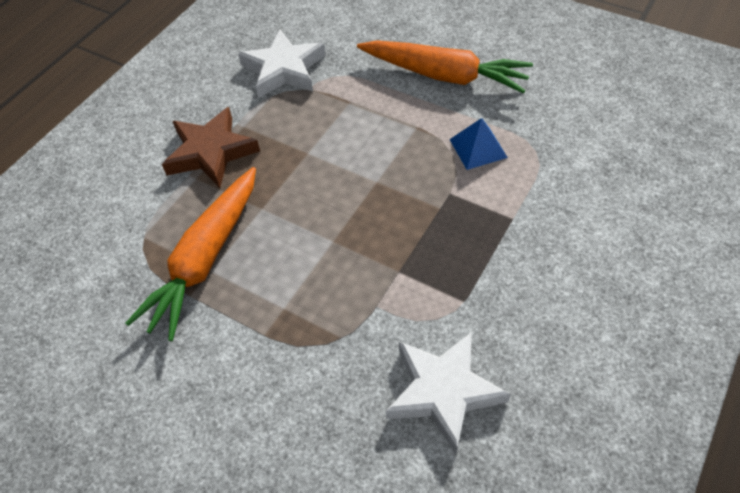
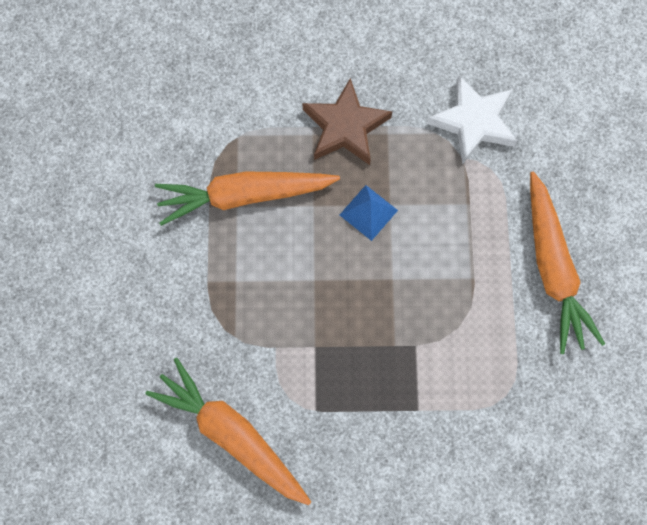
camera: 55 degrees right, 20 degrees up
(443, 392) = (232, 434): white star -> orange carrot
(478, 148) = (479, 344): blue pyramid -> blue pyramid (368, 212)

